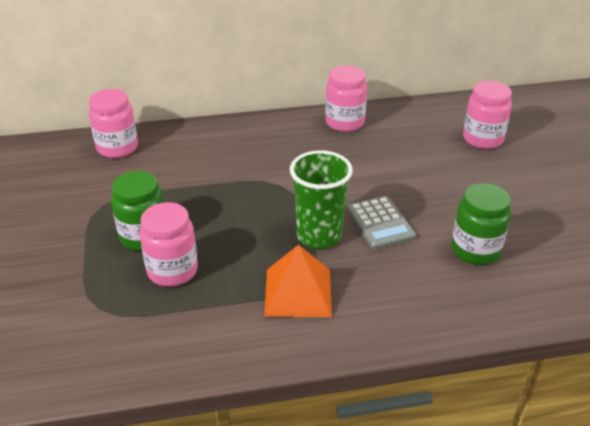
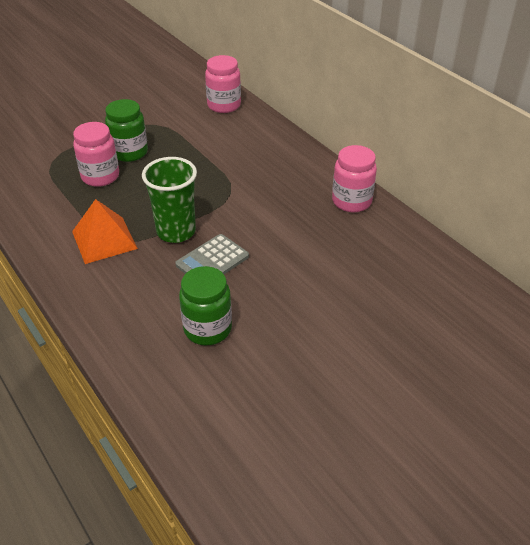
camera: 65 degrees right, 5 degrees up
(482, 139) = (399, 299): pink jar -> none

